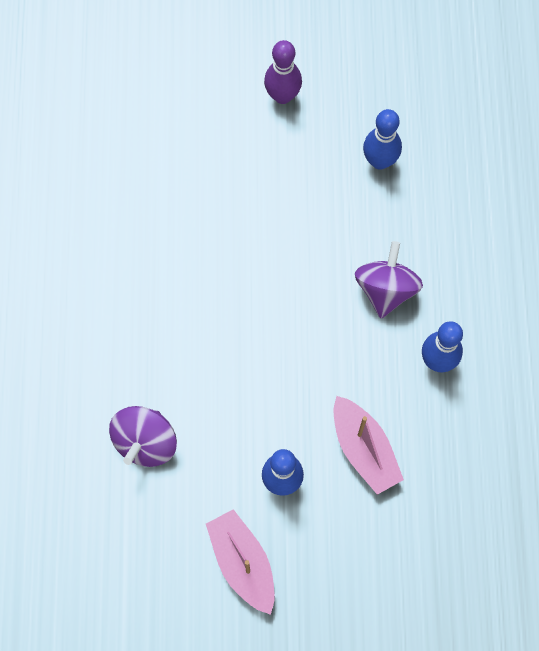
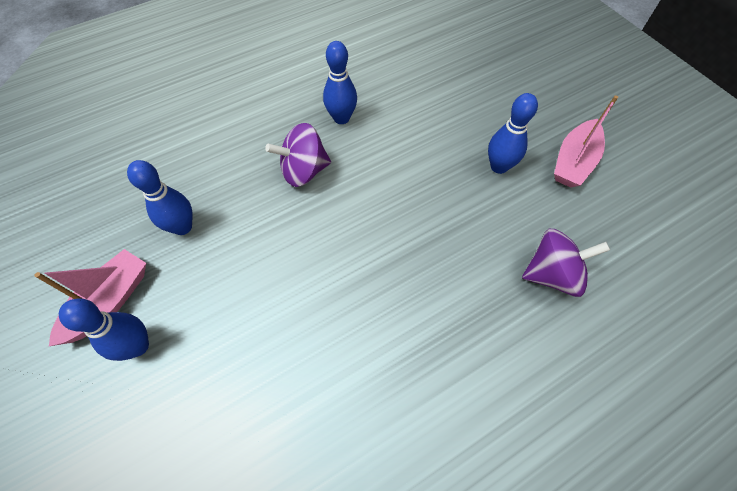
camera: 120 degrees left, 10 degrees down
(282, 96) = (138, 346): purple bowling pin -> blue bowling pin
(364, 449) = (437, 131): pink boat -> pink boat (109, 302)

